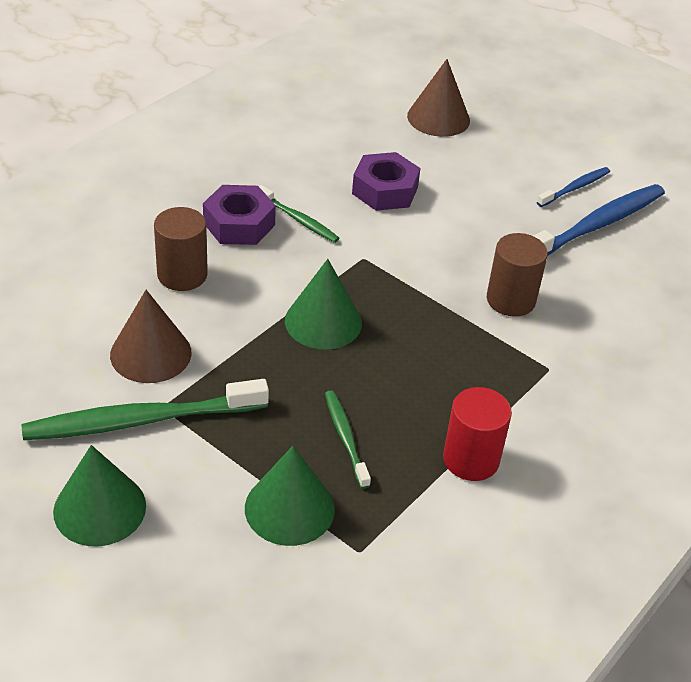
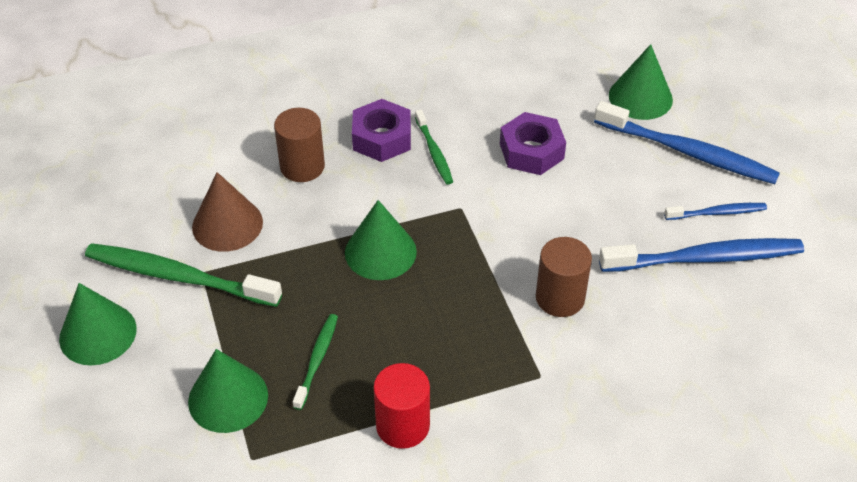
camera: 35 degrees right, 5 degrees up
(438, 118) = (640, 97): brown cone -> green cone
(512, 149) = (687, 152): none -> blue toothbrush

